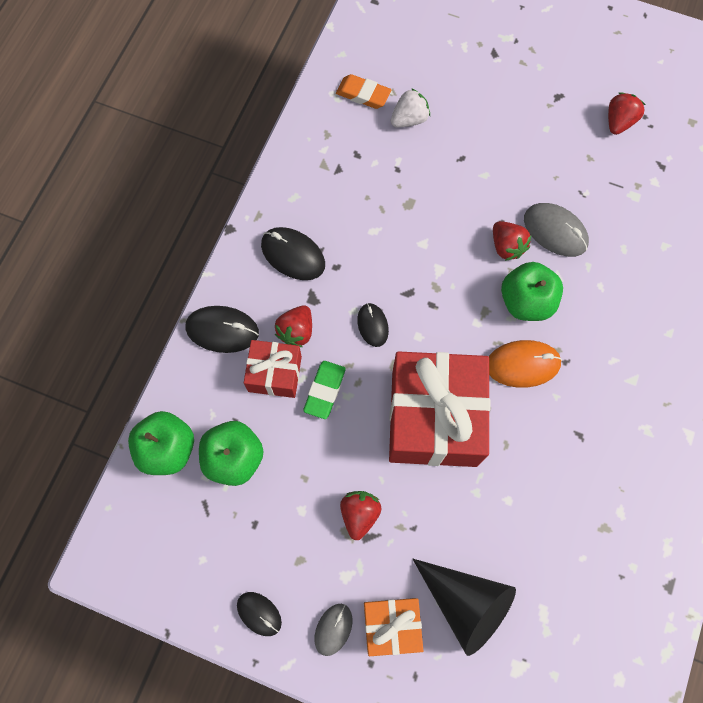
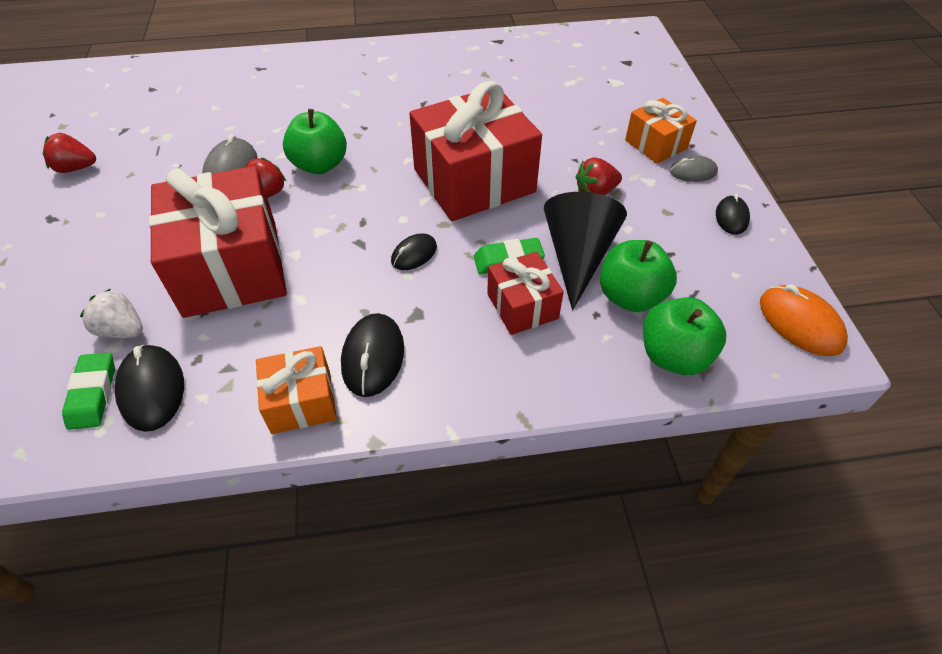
camera: 120 degrees left, 20 degrees down
(222, 330) = (510, 377): black mouse -> black mouse (152, 389)
(284, 201) = (301, 402): none -> orange gift
(296, 331) = (463, 310): red strawberry -> none
(363, 94) = (93, 394): orange eraser -> green eraser
(432, 197) = (231, 268): none -> red gift
(465, 603) = (601, 116): black cone -> black cone (578, 256)
(523, 364) = (384, 148): orange mouse -> orange mouse (800, 323)

